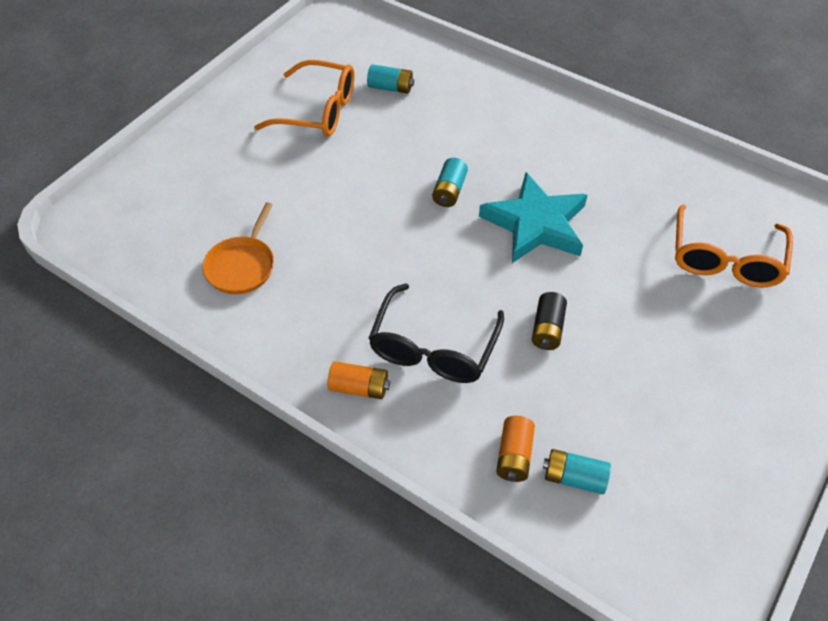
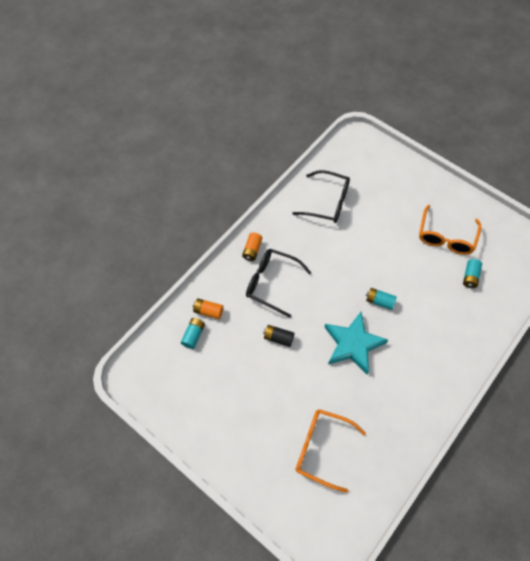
camera: 95 degrees right, 10 degrees up
(242, 266) = (328, 202): orange pan -> black glasses

